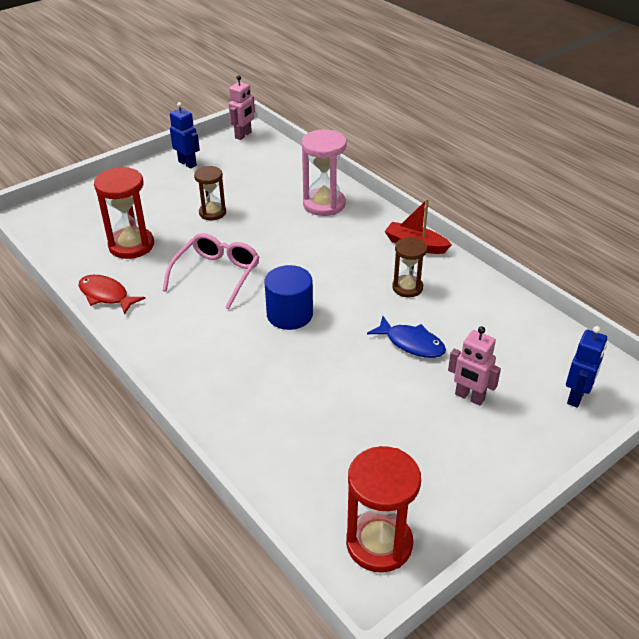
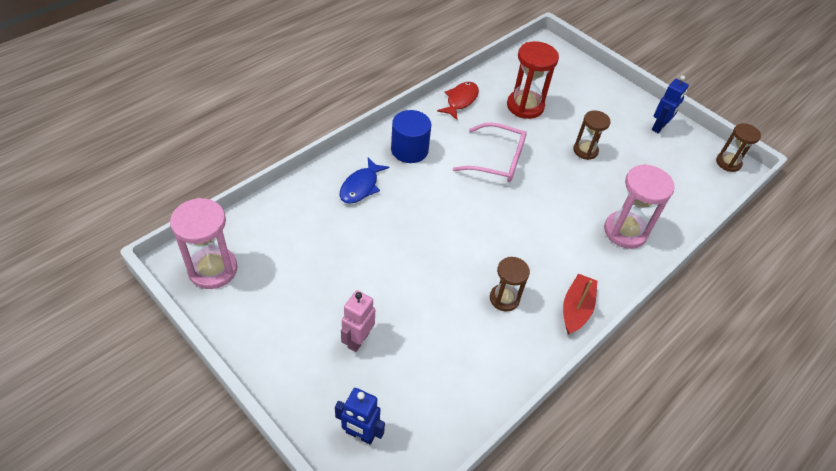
camera: 80 degrees right, 10 degrees up
(243, 135) = (728, 163): pink robot -> brown hourglass
(289, 314) = (453, 210): blue cylinder -> blue cylinder (409, 150)
(379, 543) = (213, 269): red hourglass -> pink hourglass
(411, 343) = (424, 298): blue fish -> blue fish (361, 186)

